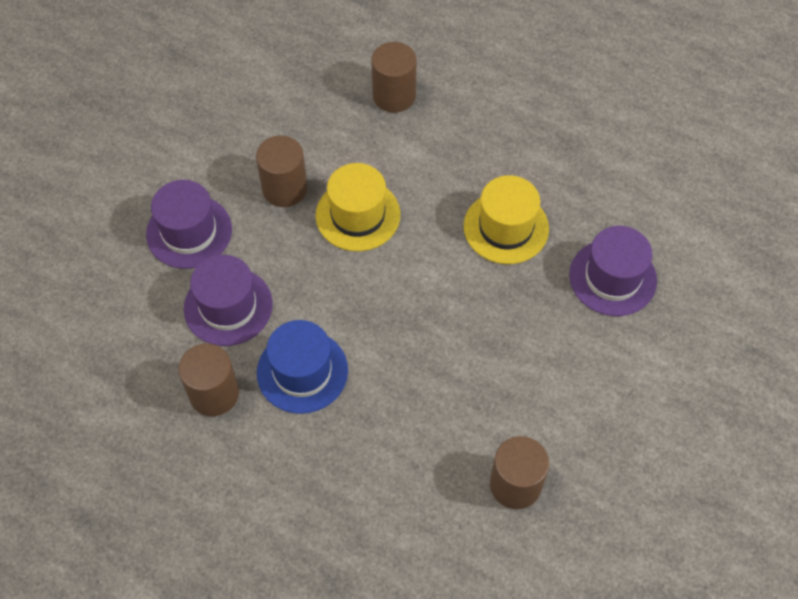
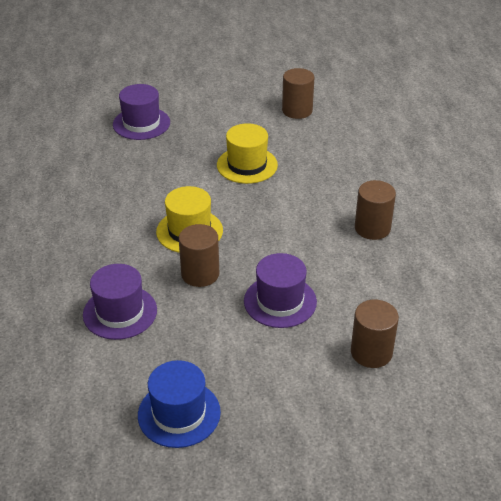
camera: 125 degrees left, 20 degrees down
(228, 306) = (313, 253): purple hat -> purple hat (120, 312)
(302, 371) = (319, 202): blue hat -> blue hat (179, 413)
(394, 96) = (70, 261): brown cylinder -> brown cylinder (371, 352)
(506, 227) = (141, 170): yellow hat -> yellow hat (247, 165)

